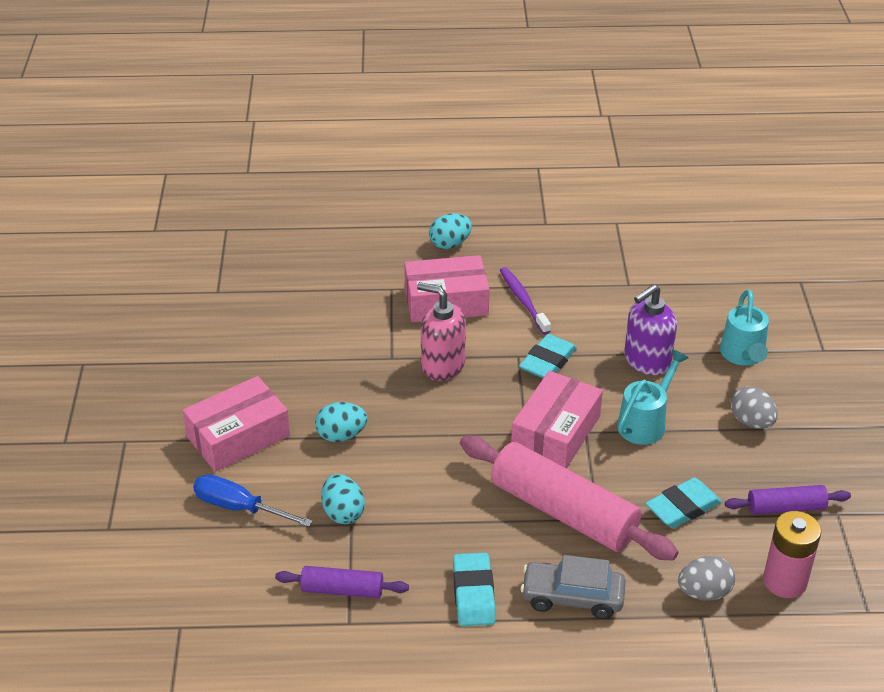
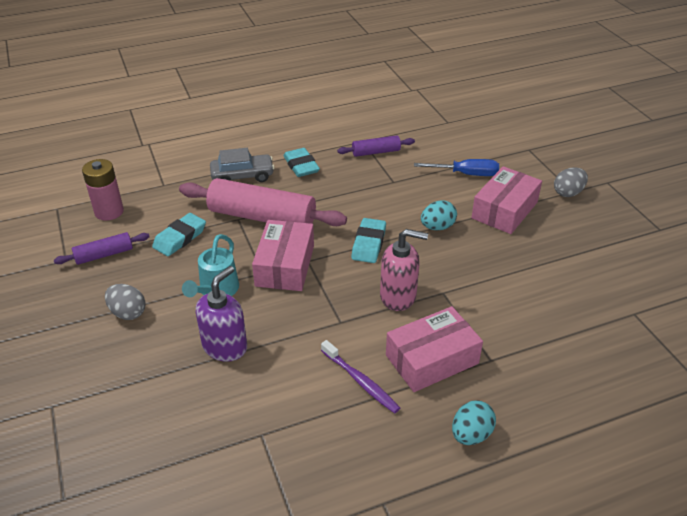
camera: 160 degrees right, 0 degrees up
(343, 512) = (402, 185): turquoise egg -> none
(548, 361) = (312, 322): turquoise eraser -> turquoise eraser (368, 244)
(704, 592) = (162, 195): grey egg -> grey egg (568, 193)
(743, 355) = (134, 376): turquoise watering can -> none

